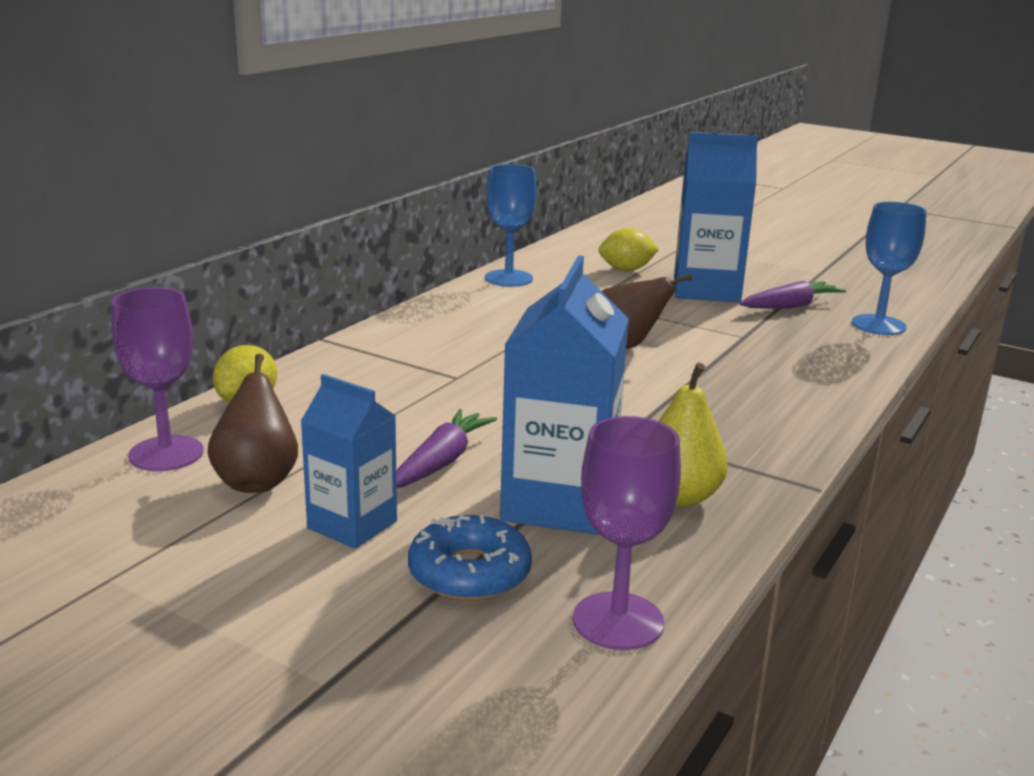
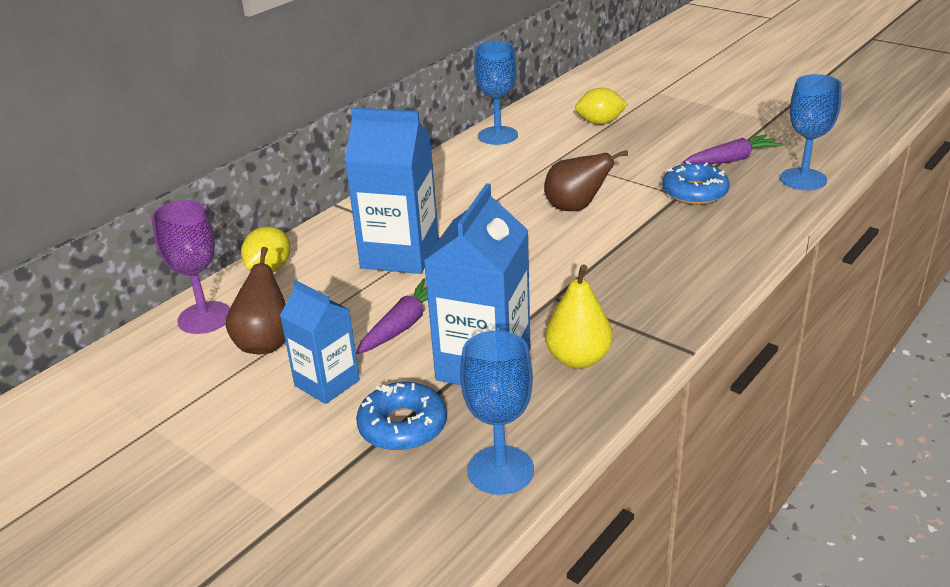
camera: 10 degrees right, 10 degrees up
(618, 621) = (500, 470): purple goblet -> blue goblet
(706, 290) = (663, 143): blue carton -> blue carton (400, 254)
(760, 335) = (694, 192): none -> blue donut

